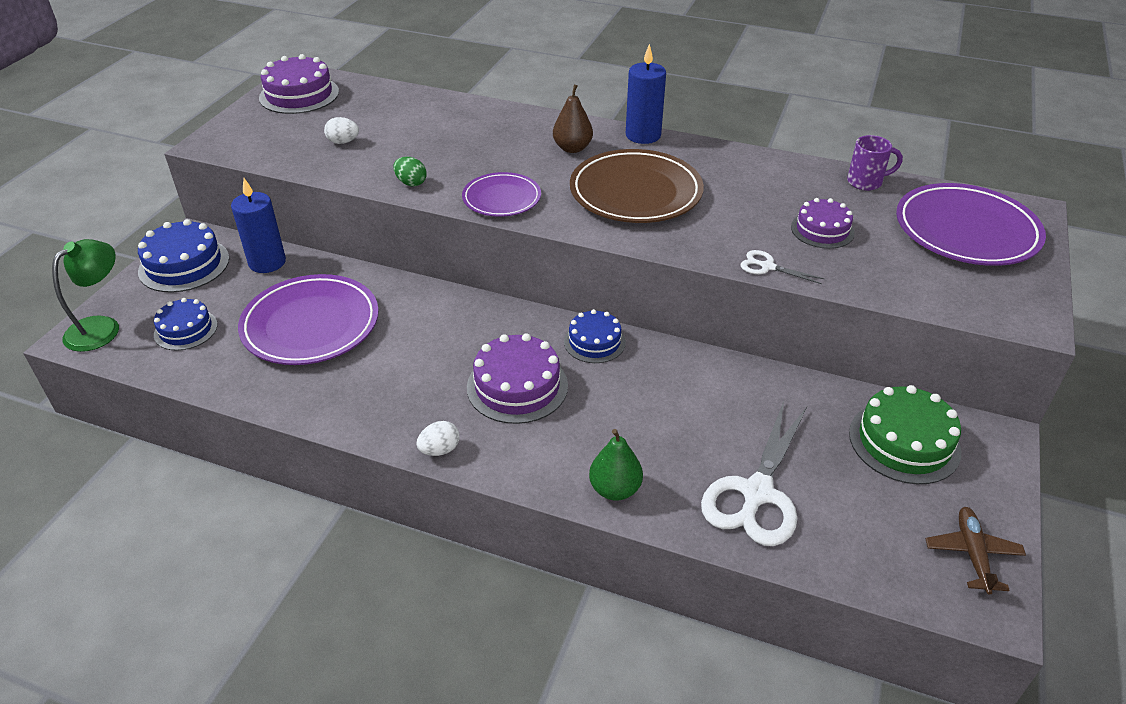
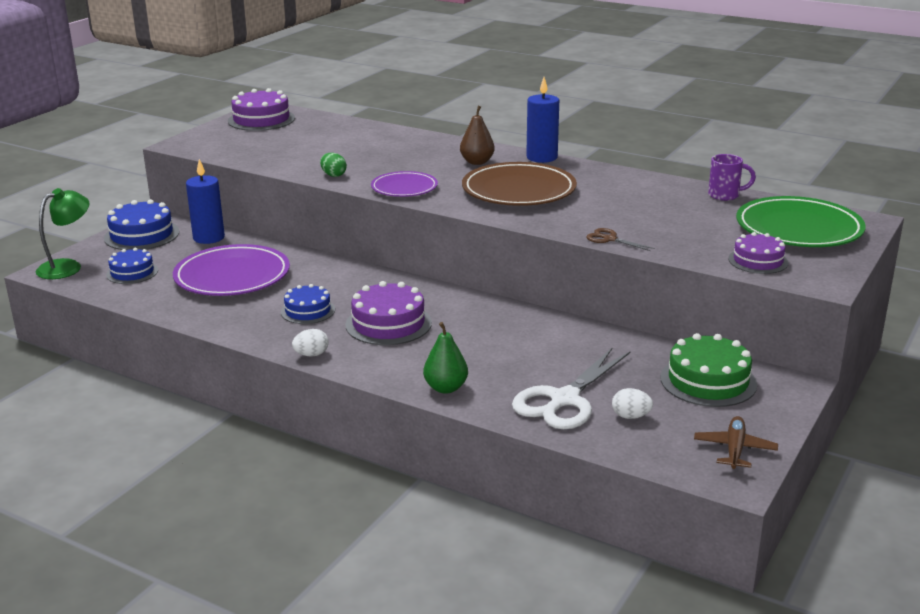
camera: 10 degrees right, 15 degrees down
(343, 142) = (287, 149): white egg -> white egg (631, 416)
(594, 342) = (464, 302): blue cake -> blue cake (308, 311)
(767, 267) = (609, 239): white scissors -> brown scissors
(822, 230) = (669, 221): purple cake -> purple cake (758, 261)
(966, 230) = (798, 229): purple plate -> green plate

